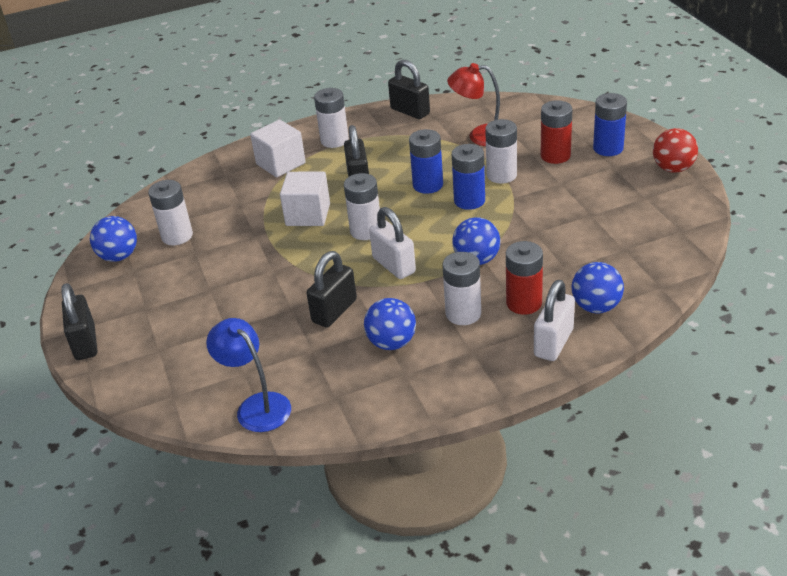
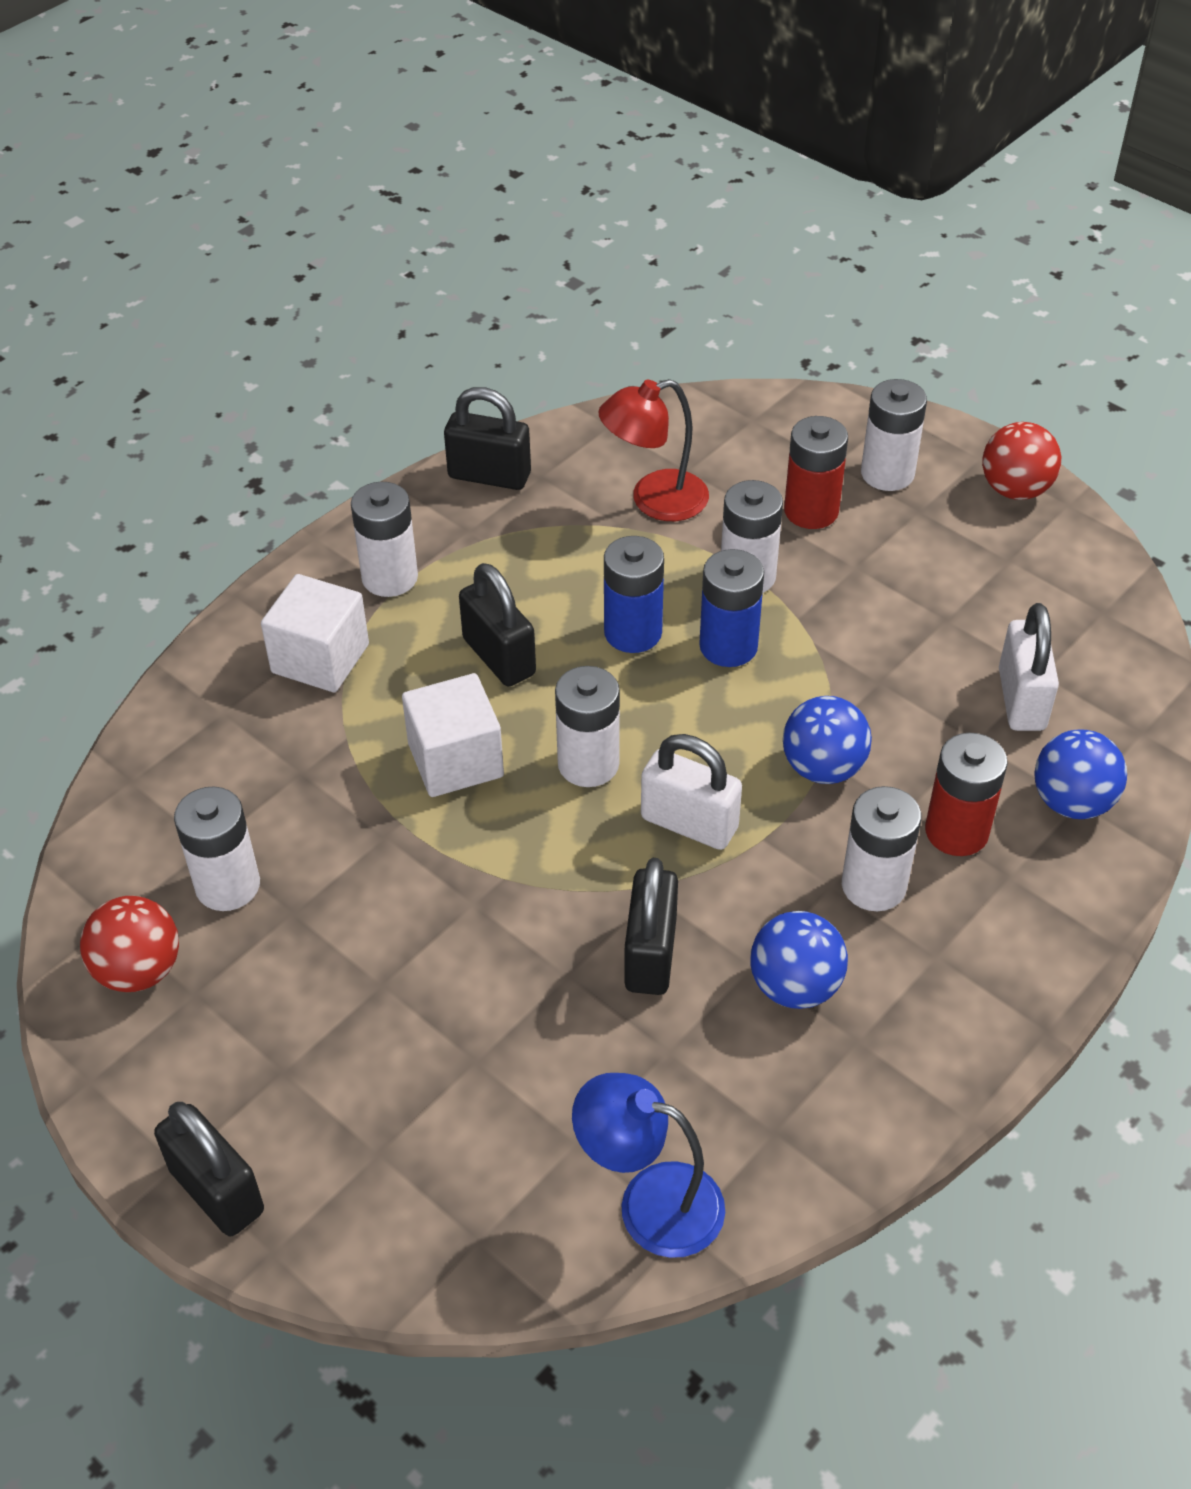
camera: 30 degrees left, 10 degrees up
(119, 256) = (139, 970): blue ball -> red ball
(553, 343) = (1052, 894): white padlock -> white padlock (1021, 699)
(608, 148) = (887, 473): blue battery -> white battery

